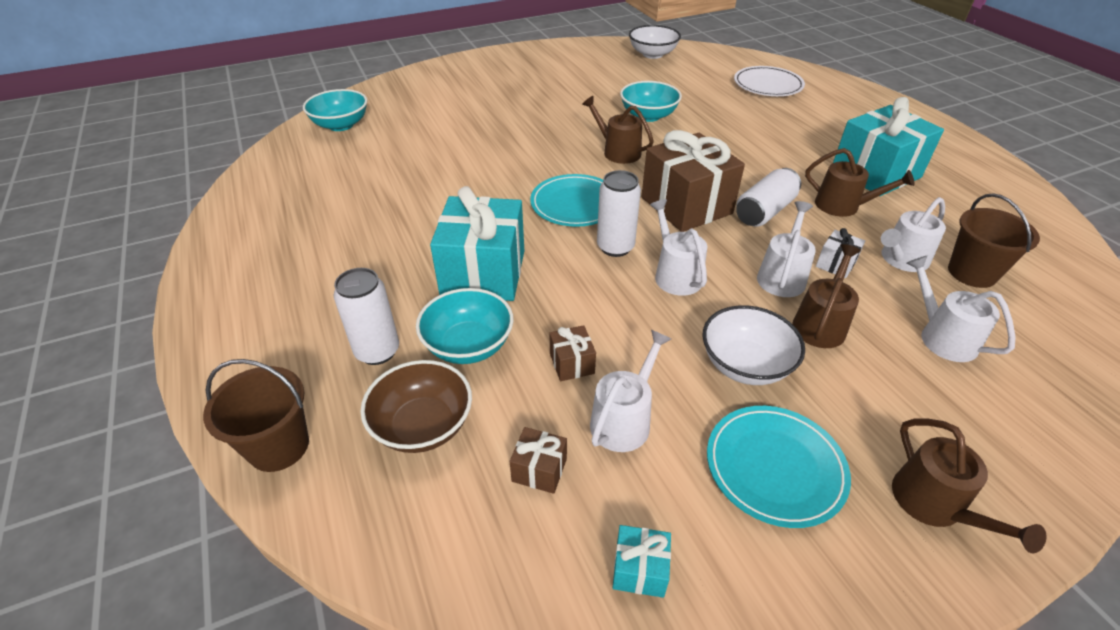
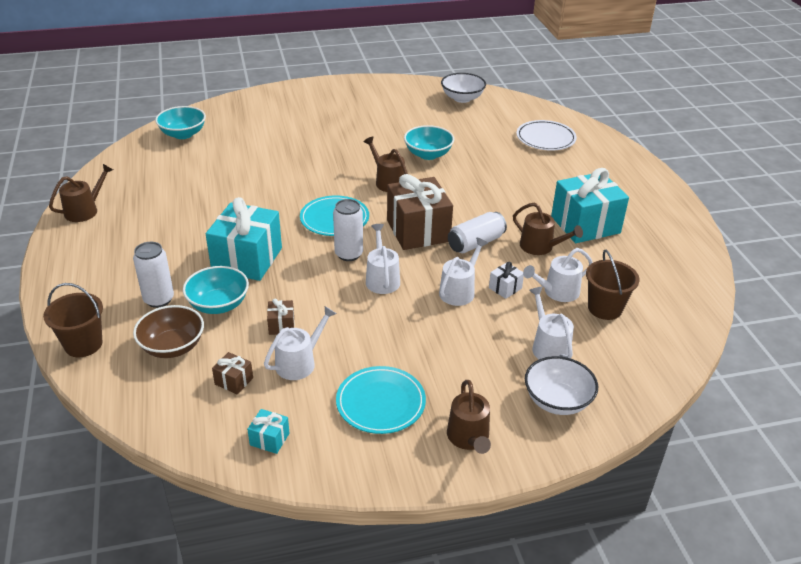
camera: 10 degrees right, 5 degrees down
(745, 365) = (397, 343): white bowl -> white bowl (557, 401)
(820, 324) = (466, 326): brown watering can -> brown watering can (85, 210)

